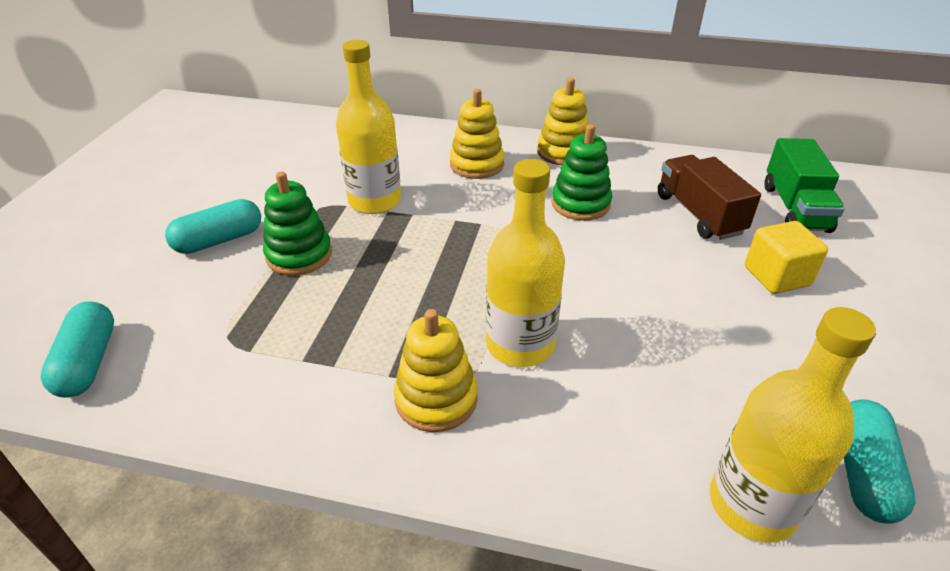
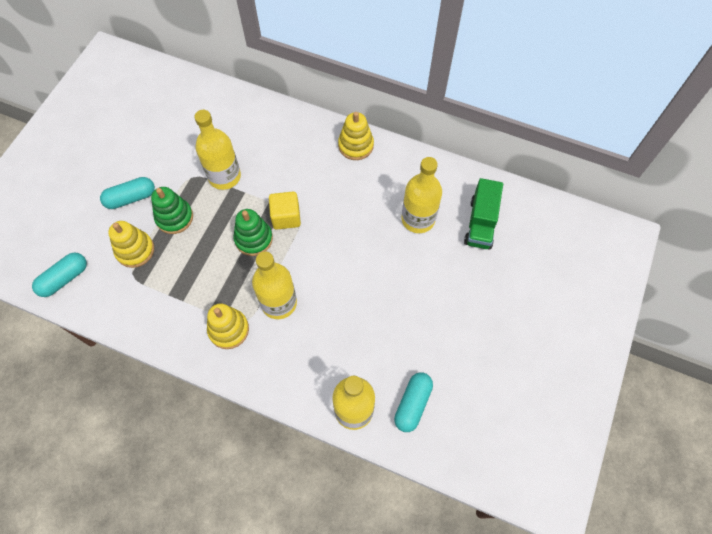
camera: 10 degrees right, 25 degrees up
(88, 362) = (64, 279): turquoise capsule -> turquoise capsule turned 45 degrees clockwise
(476, 164) = (295, 150): yellow stacking toy -> yellow stacking toy (135, 250)
(580, 204) = (349, 198): green stacking toy -> green stacking toy (253, 239)
(699, 214) = (418, 219): brown truck -> yellow bottle
(776, 276) = (438, 277): yellow cube -> yellow cube (286, 217)

